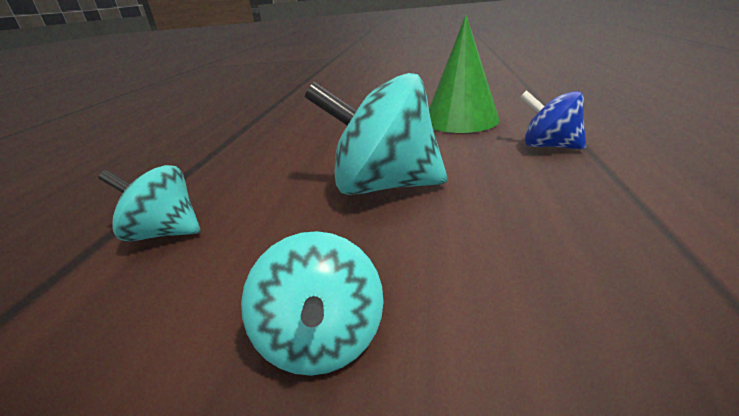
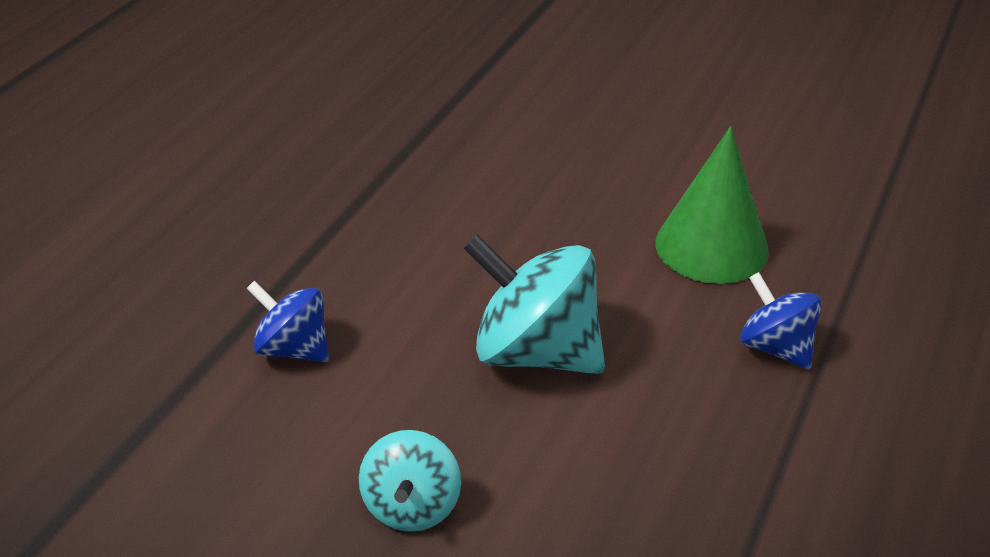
camera: 15 degrees right, 10 degrees up
(165, 233) = (293, 349): turquoise spinning top -> blue spinning top

